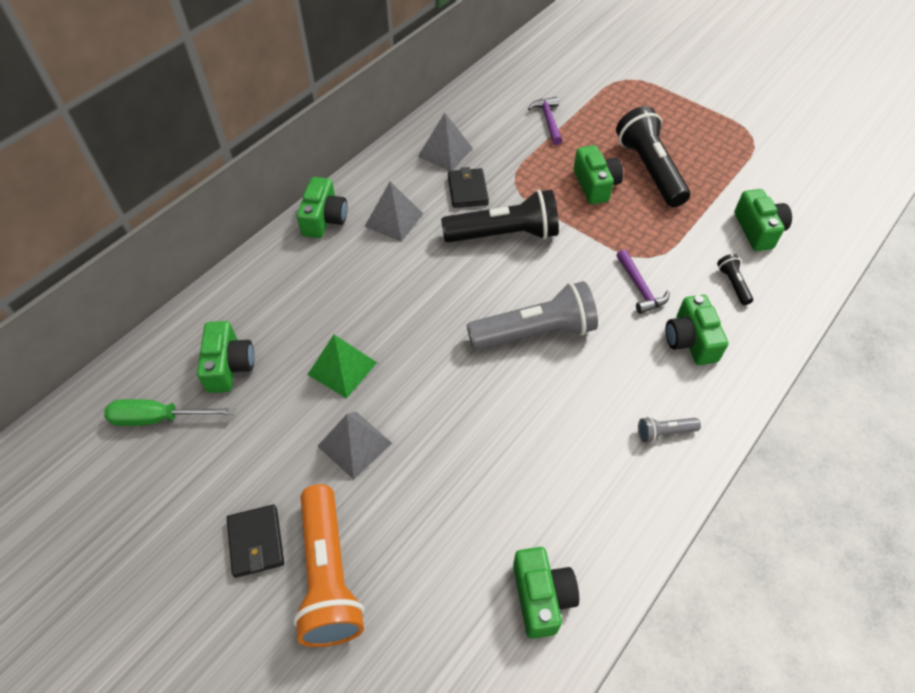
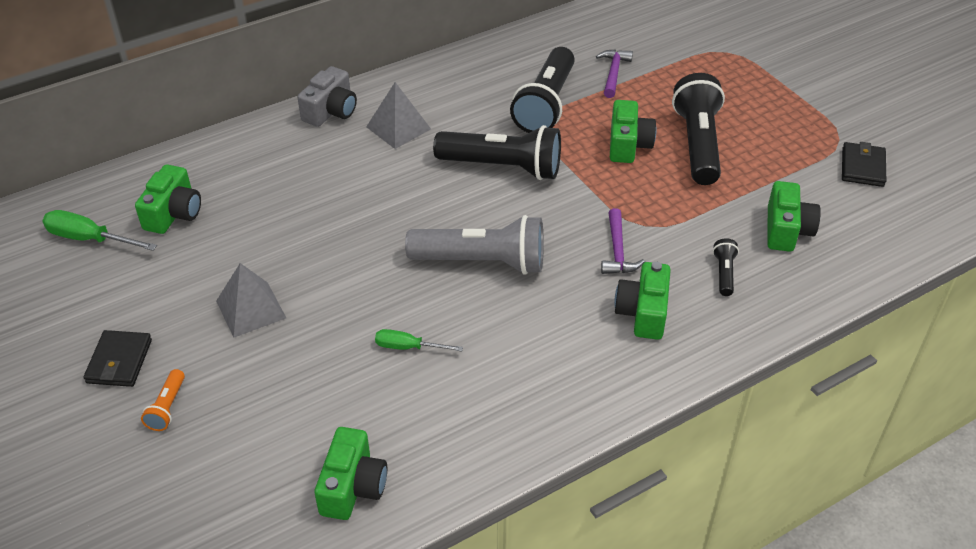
camera: 20 degrees right, 10 degrees down
(324, 219) = (331, 111): green camera -> grey camera
(328, 576) = (167, 407): orange flashlight -> orange flashlight, size x0.44
(342, 368) = (275, 243): green pyramid -> none
(445, 152) = (486, 79): grey pyramid -> none
(467, 190) = (488, 119): black wallet -> black wallet (862, 167)
(508, 164) = (545, 105): none -> black flashlight
(516, 437) = (408, 347): none -> green screwdriver
(664, 432) = (562, 386): grey flashlight -> none

